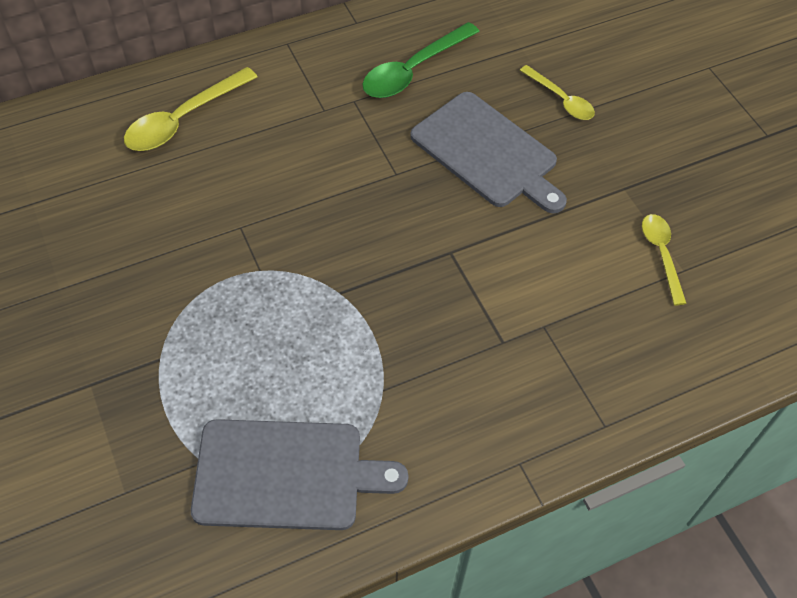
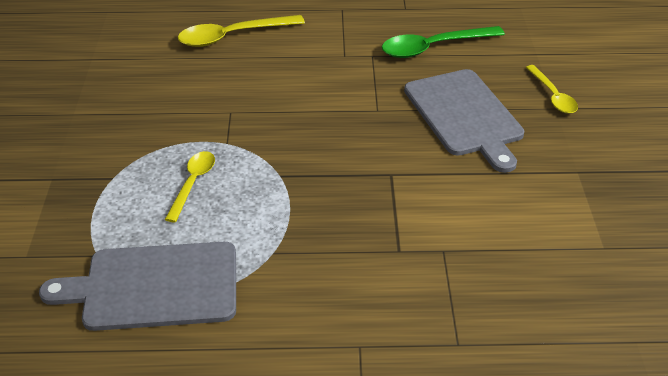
camera: 25 degrees right, 15 degrees down
(286, 475) = (154, 286): grey cutting board -> grey cutting board turned 150 degrees clockwise
(661, 255) = (587, 230): yellow spoon -> yellow spoon (193, 184)

